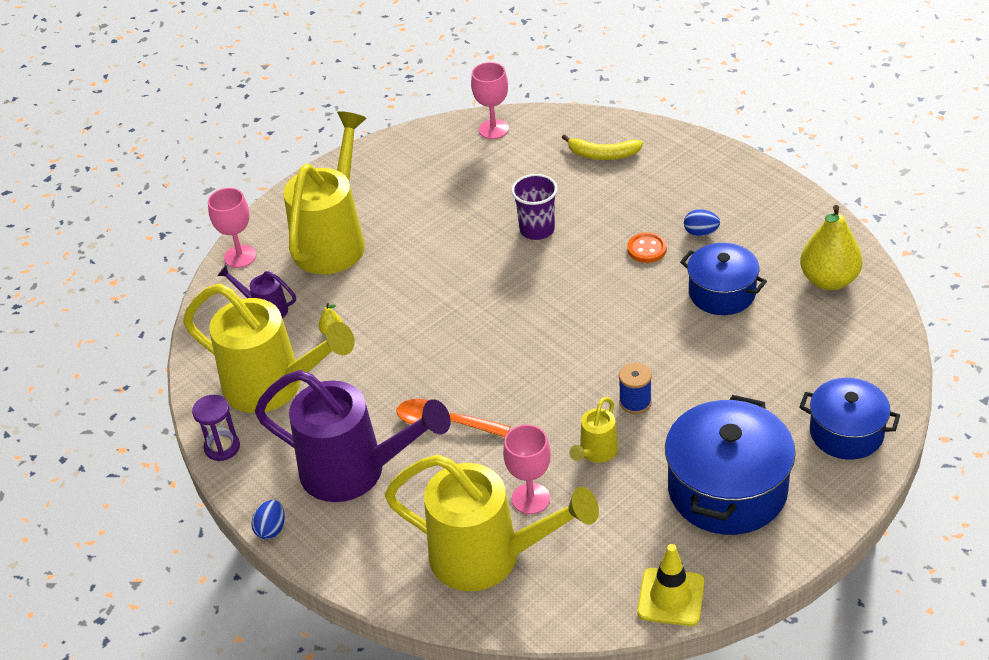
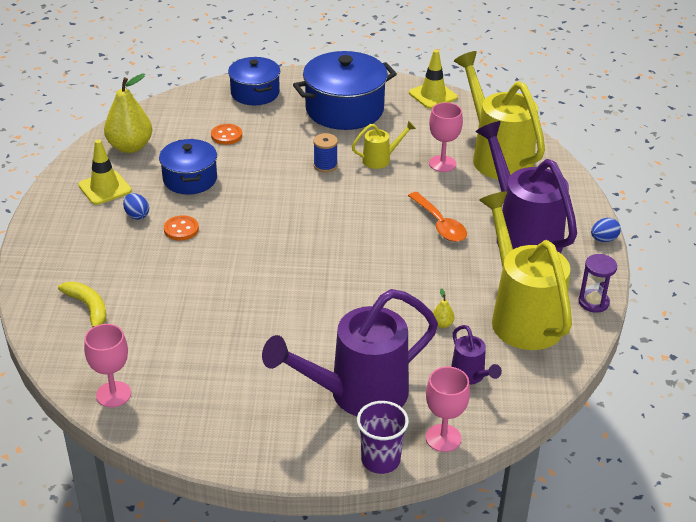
camera: 140 degrees left, 5 degrees down
(333, 240) = (358, 394): yellow watering can -> purple watering can
(537, 229) = (218, 291): purple cup -> purple cup (380, 460)
(769, 232) = (105, 188): none -> yellow traffic cone
(776, 359) = (226, 135): none -> orange button

